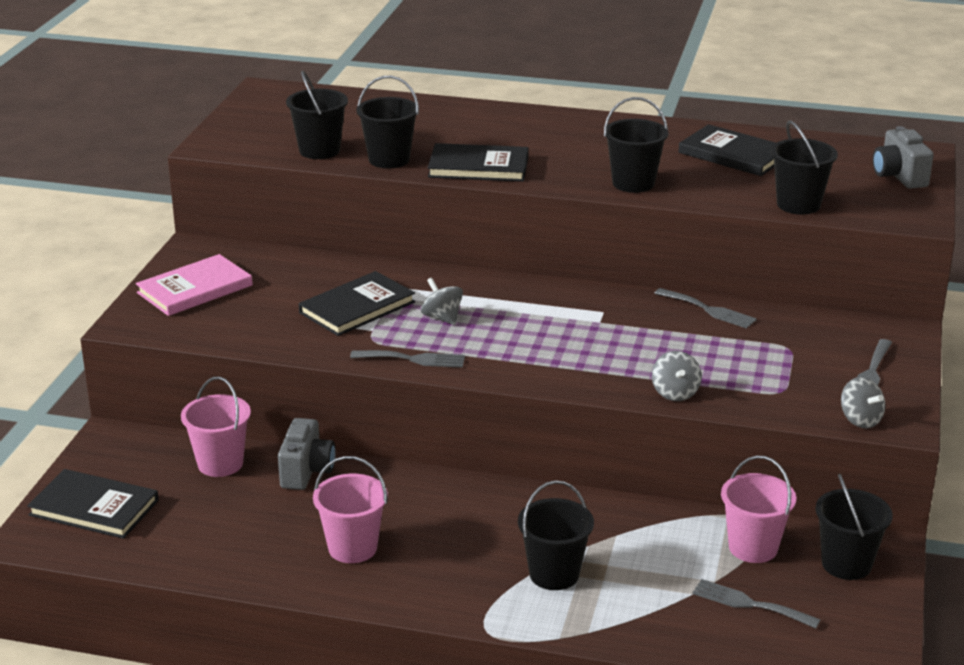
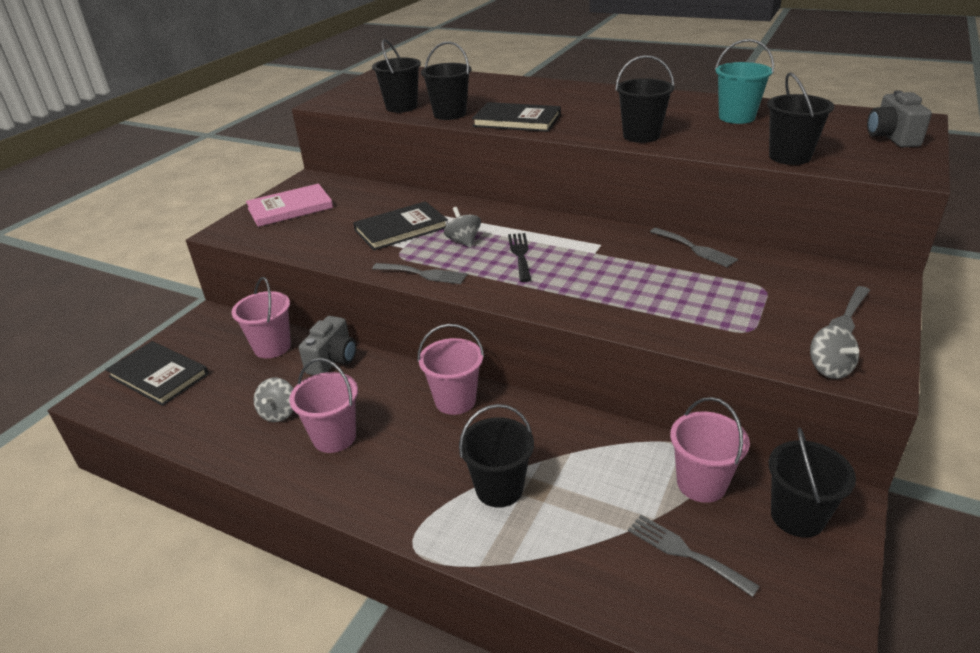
camera: 15 degrees right, 5 degrees up
(472, 499) = (455, 400): none -> pink bucket
(516, 329) = (520, 254): none -> black fork
(675, 393) = (643, 323): grey spinning top -> grey spinning top (279, 413)
(733, 154) = (736, 117): black book -> turquoise bucket

